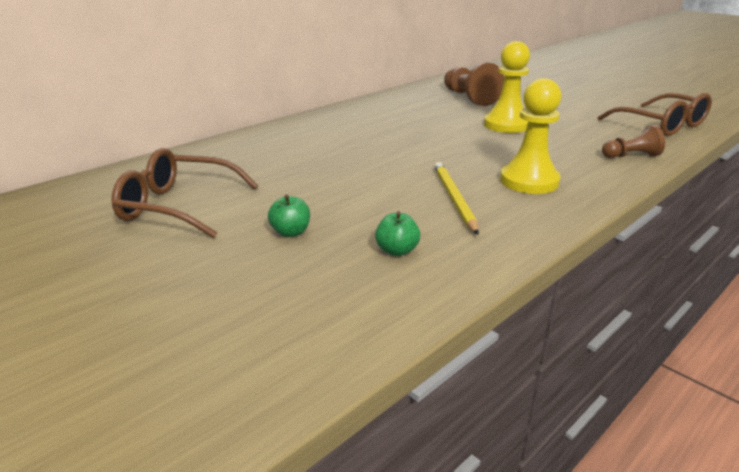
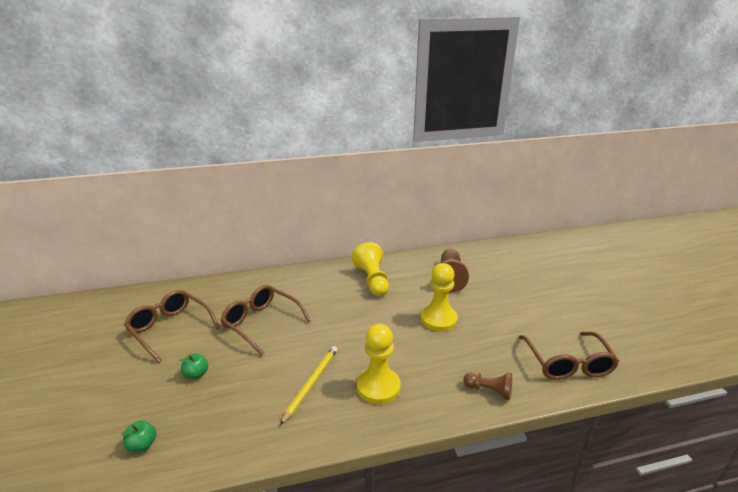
camera: 30 degrees right, 0 degrees up
(308, 171) = (261, 323): none -> brown glasses
(390, 114) = (372, 280): none -> yellow pawn
(397, 250) = (228, 415): green apple -> green apple (142, 445)

